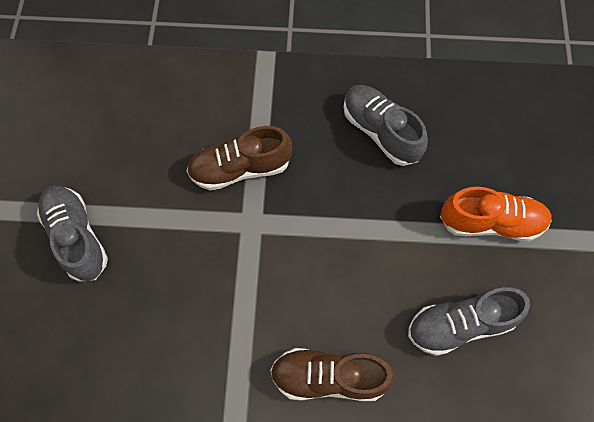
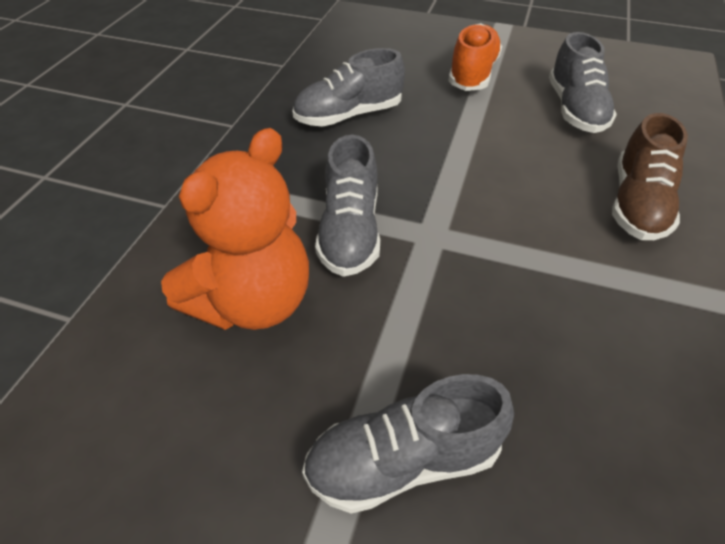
camera: 75 degrees left, 20 degrees down
(166, 130) = (253, 302): none -> orange teddy bear
(240, 168) = (350, 231): brown shoe -> grey shoe

